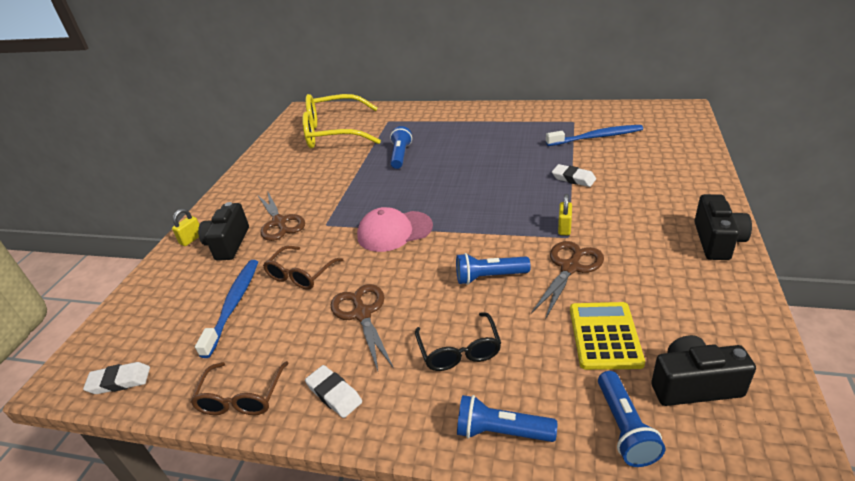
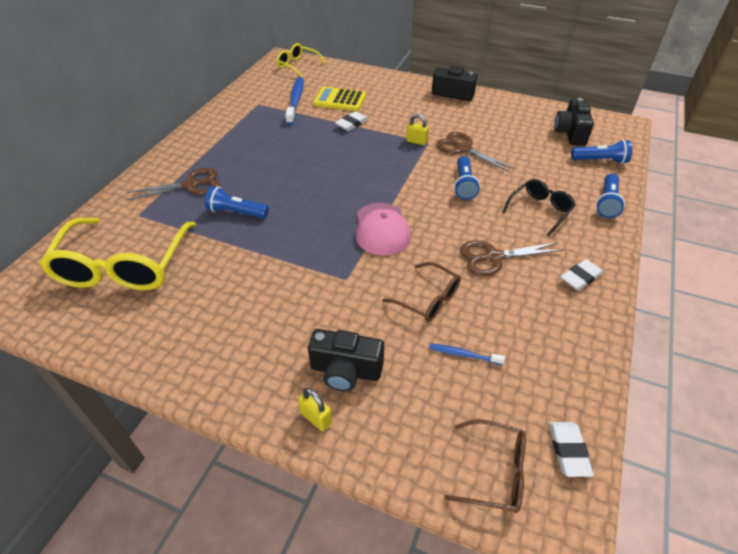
camera: 85 degrees left, 10 degrees up
(233, 305) = (463, 354): blue toothbrush -> blue toothbrush, size x0.52
(241, 398) = (586, 337): brown glasses -> brown glasses (495, 472)
(279, 222) = (322, 320): brown scissors -> brown scissors (191, 185)
(459, 351) = (540, 210): black glasses -> black glasses turned 45 degrees counterclockwise
(605, 336) = (531, 151): yellow calculator -> yellow calculator (340, 100)
(676, 120) = (297, 65): none -> yellow glasses

